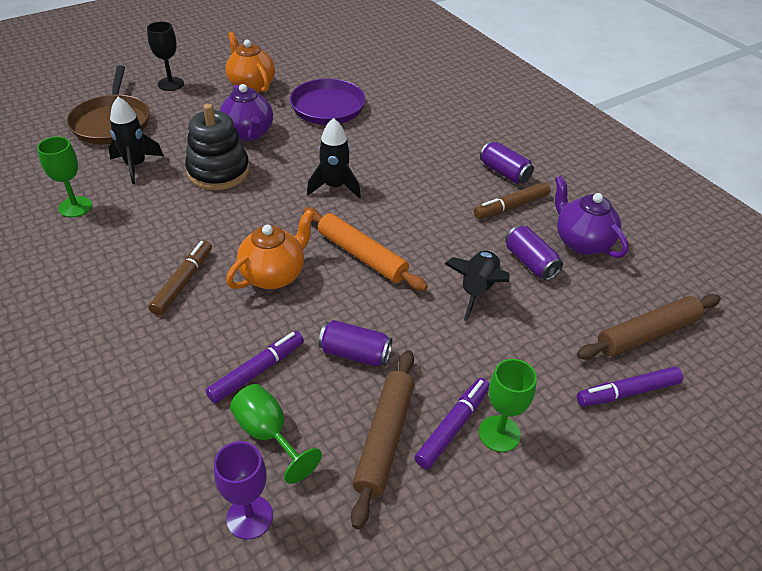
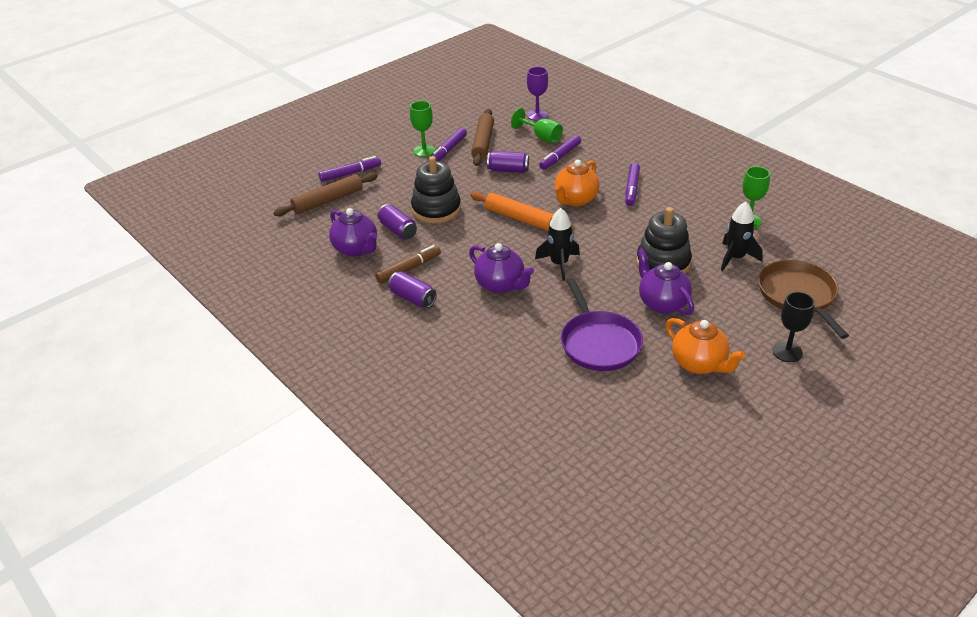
camera: 175 degrees right, 5 degrees down
(183, 282) = (632, 188): brown marker -> purple marker
(407, 173) = (500, 285): none -> purple teapot
(477, 290) = (436, 209): black rocket -> black stacking toy

